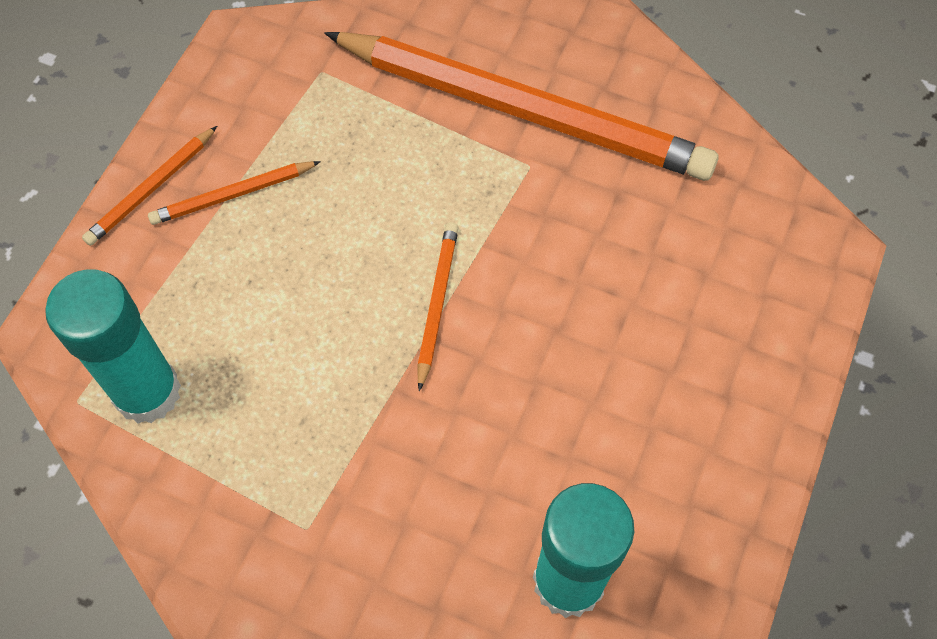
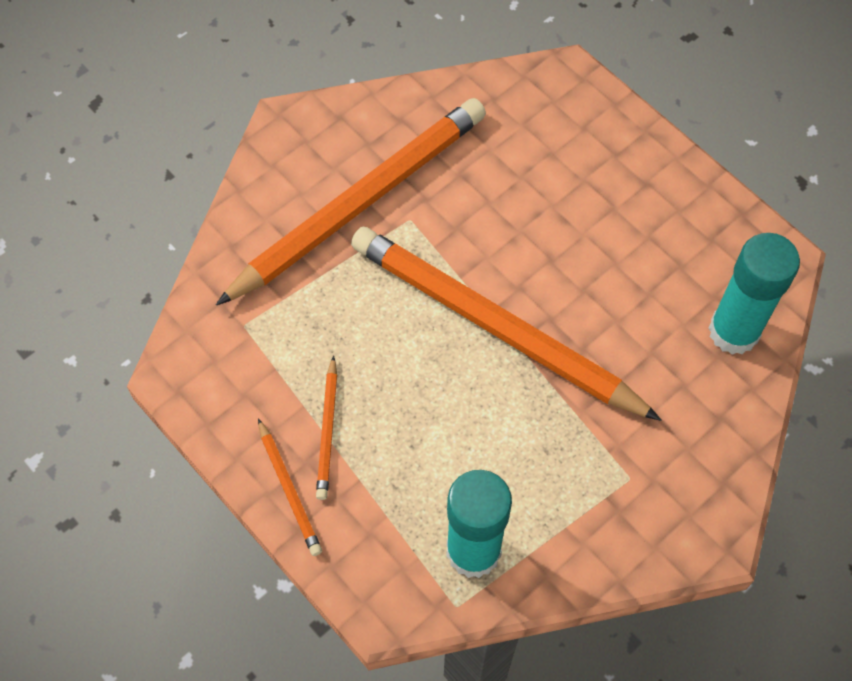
camera: 65 degrees left, 0 degrees up
(437, 303) = (494, 326): orange pencil -> orange pencil, size x2.43

